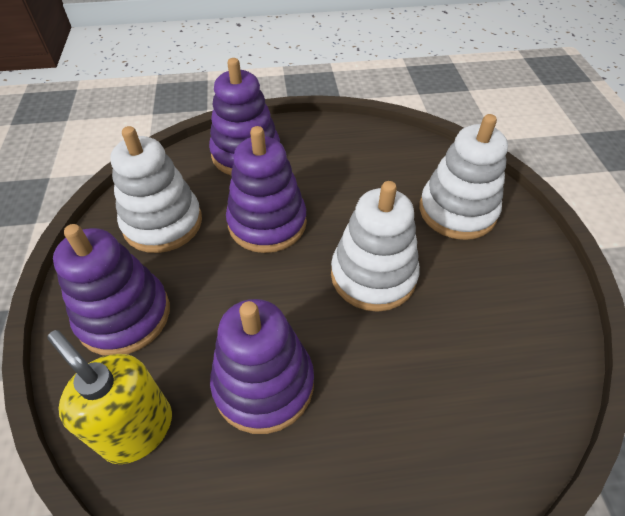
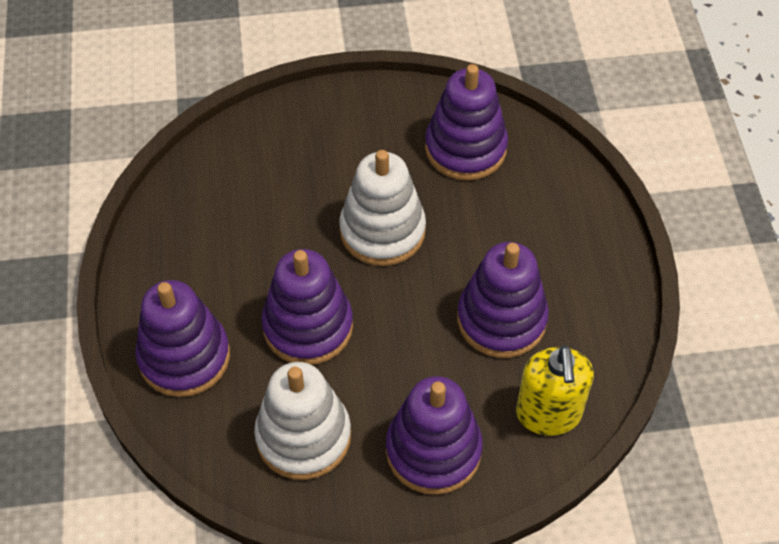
camera: 90 degrees left, 5 degrees up
(137, 429) = (548, 414): yellow soap dispenser -> yellow soap dispenser turned 45 degrees counterclockwise
(457, 211) = (298, 151): white stacking toy -> none
(498, 355) = (465, 148): none -> purple stacking toy

